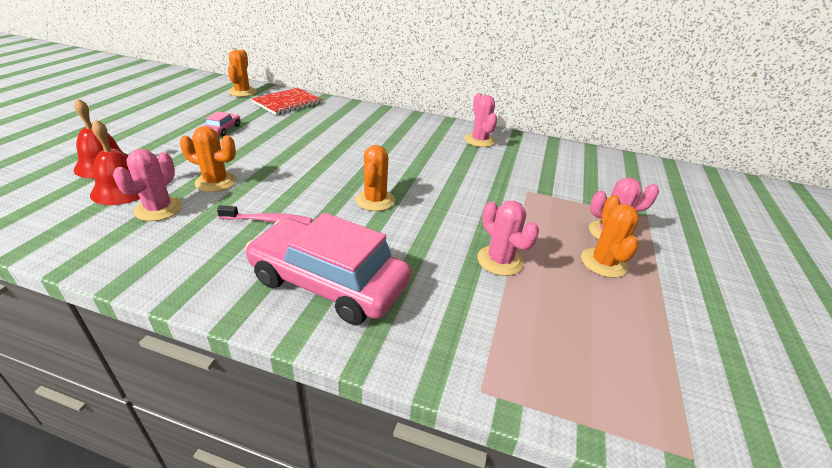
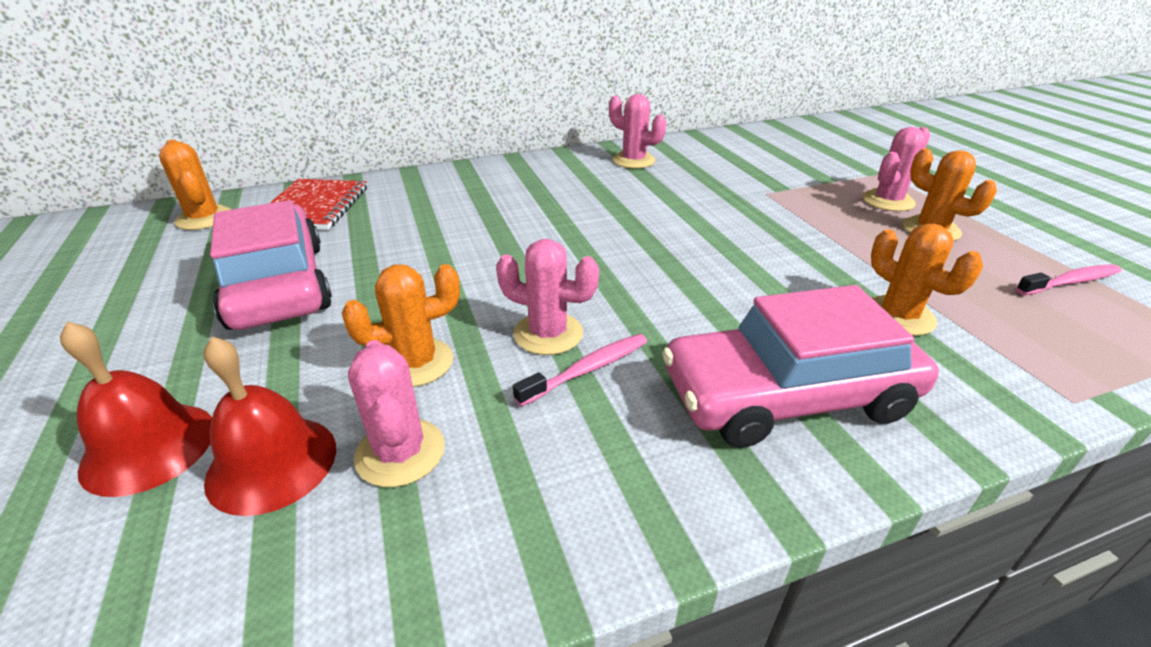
camera: 35 degrees left, 0 degrees up
(223, 129) = (278, 285): pink car -> pink car, size x2.40
(375, 200) = (657, 276): orange cactus -> orange cactus (898, 316)
(500, 260) = (869, 273): pink cactus -> pink cactus (548, 333)
(645, 345) = (1070, 282): none -> pink toothbrush

